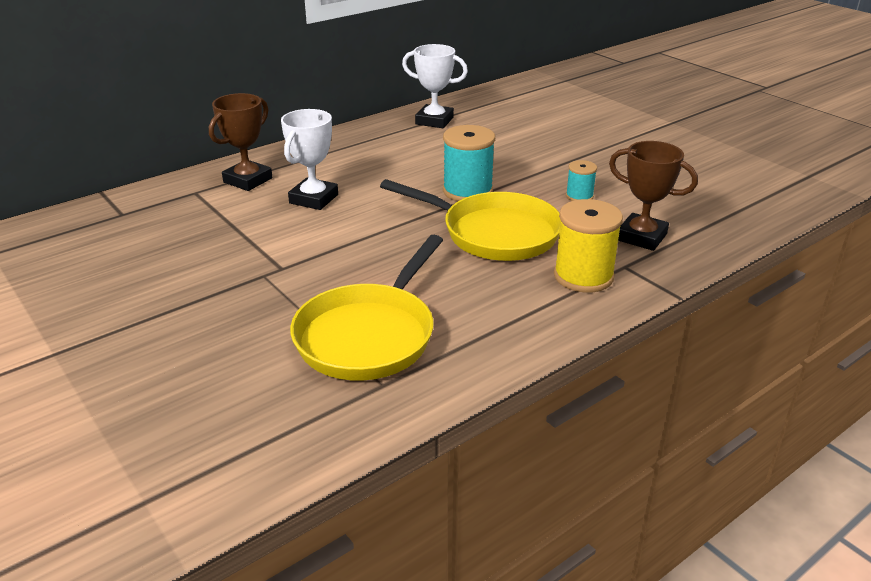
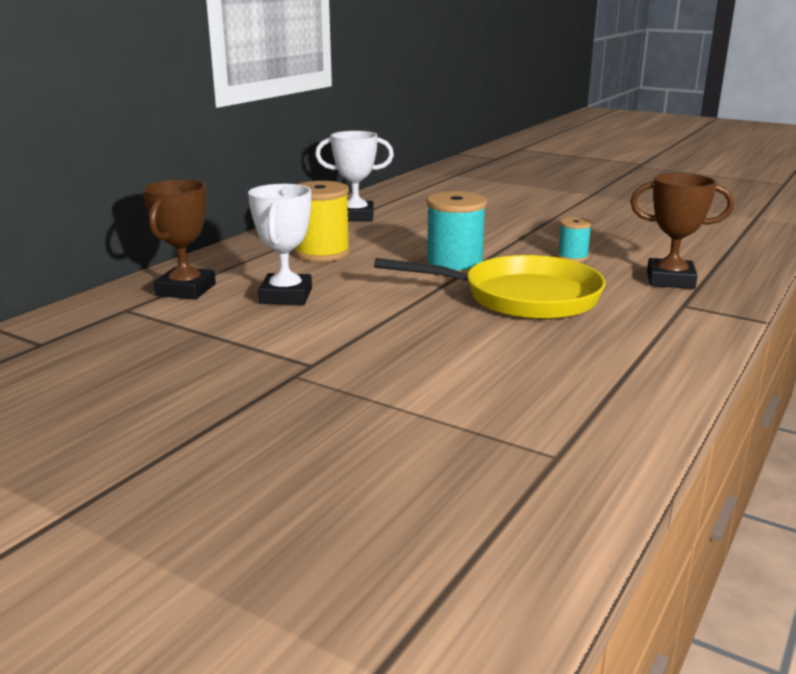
camera: 20 degrees left, 10 degrees down
(369, 335) = (487, 411): yellow pan -> none
(583, 276) = (654, 319): yellow spool -> yellow spool (322, 253)

